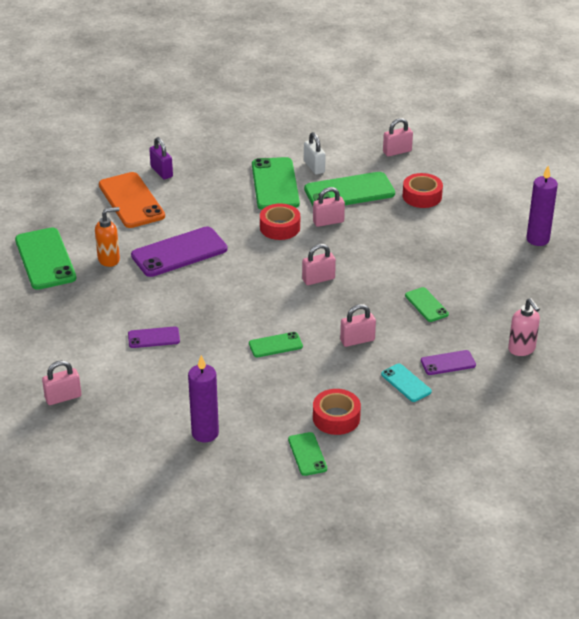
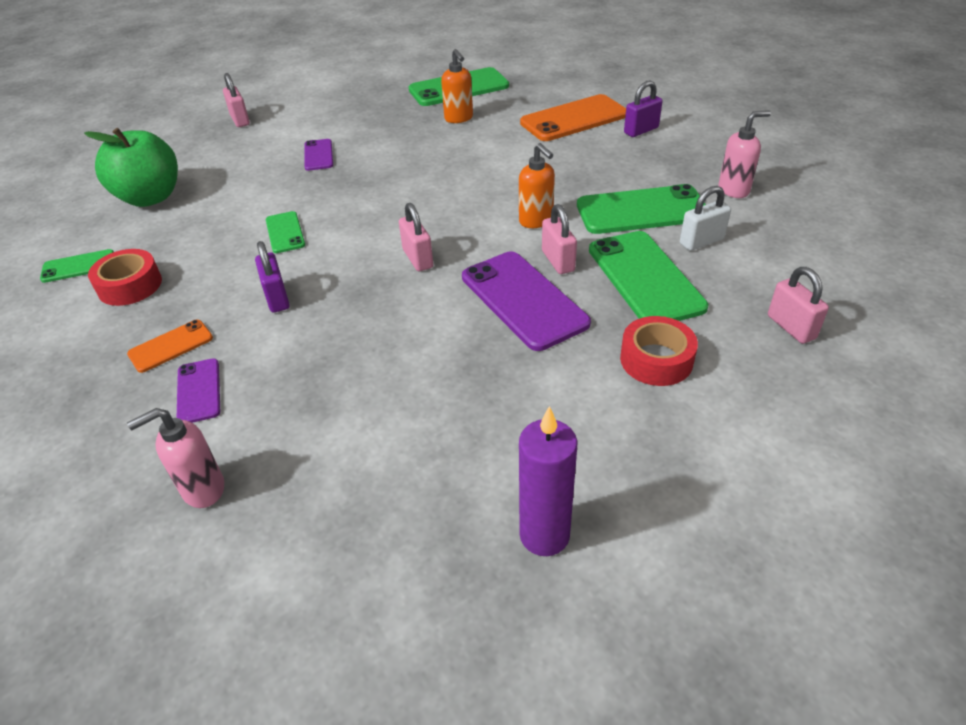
camera: 90 degrees right, 5 degrees up
(179, 252) = (474, 156): purple phone -> purple phone (523, 300)
(205, 433) = (150, 197): purple candle -> green apple
(256, 146) = (734, 190): none -> pink soap dispenser
(280, 227) = (536, 221): red tape -> orange soap dispenser
(357, 340) = (277, 298): pink padlock -> purple padlock
(406, 383) = (171, 346): turquoise phone -> orange phone
(426, 305) = (346, 366): green phone -> none

